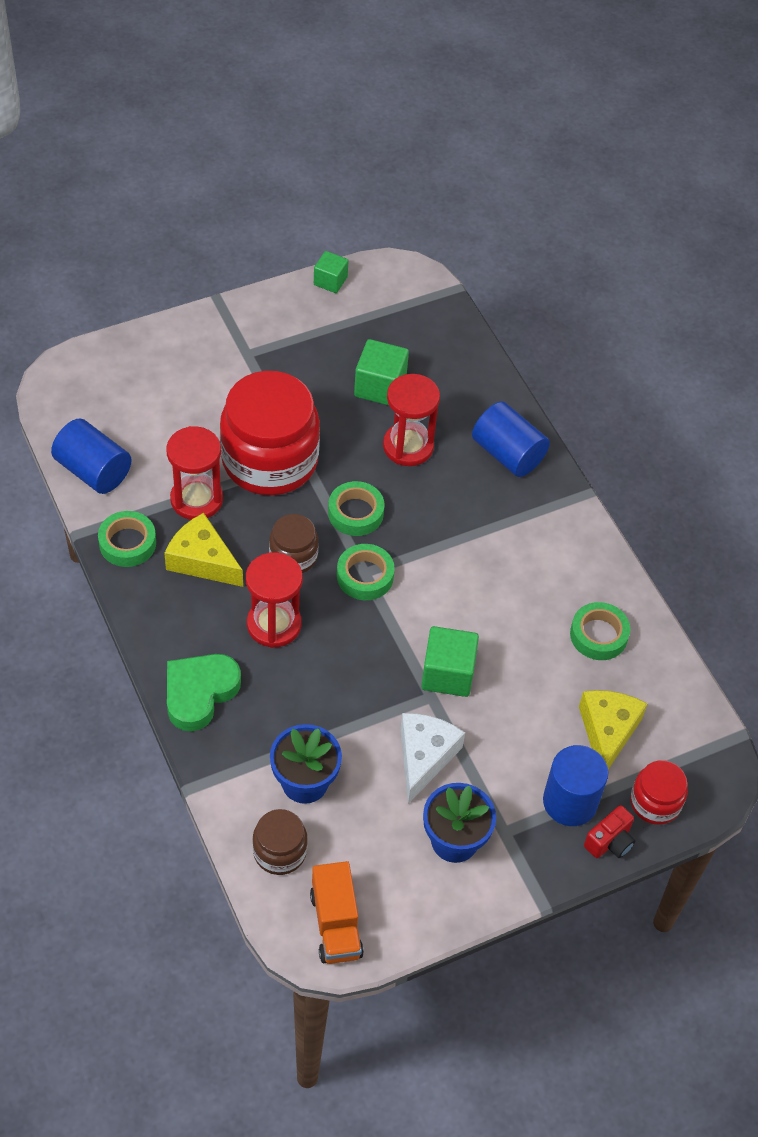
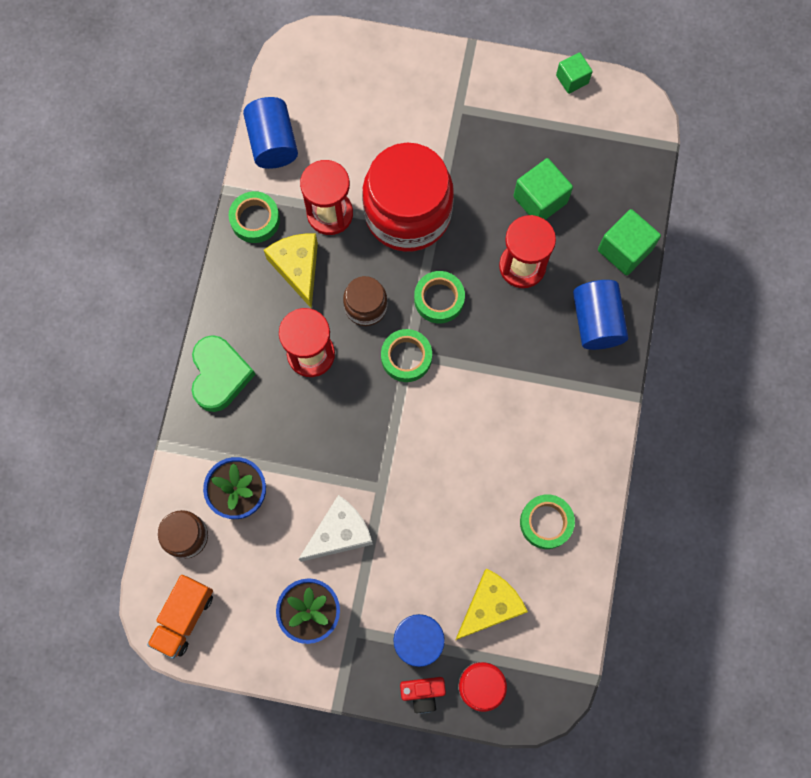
camera: 40 degrees right, 20 degrees up
(199, 693) = (219, 375): green heart -> green heart turned 105 degrees clockwise
(447, 674) = (407, 478): green cube -> green cube (624, 250)

